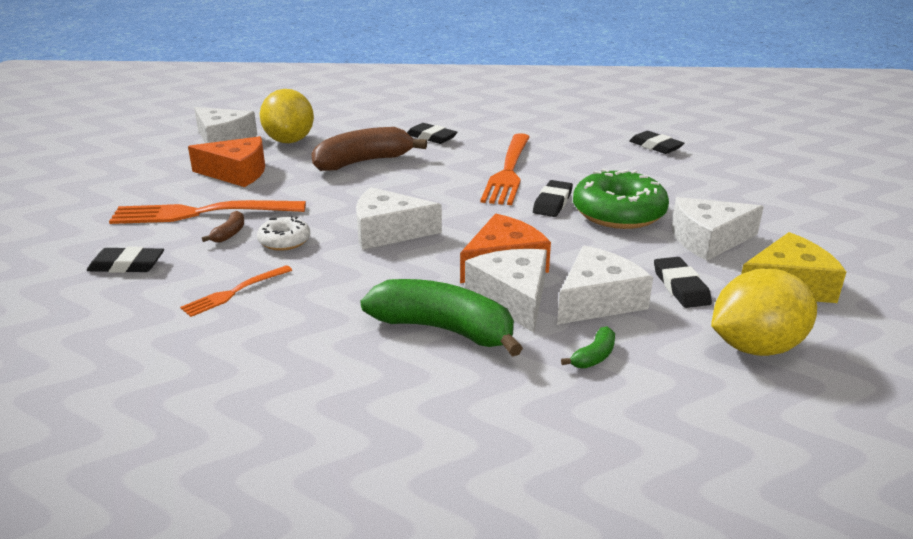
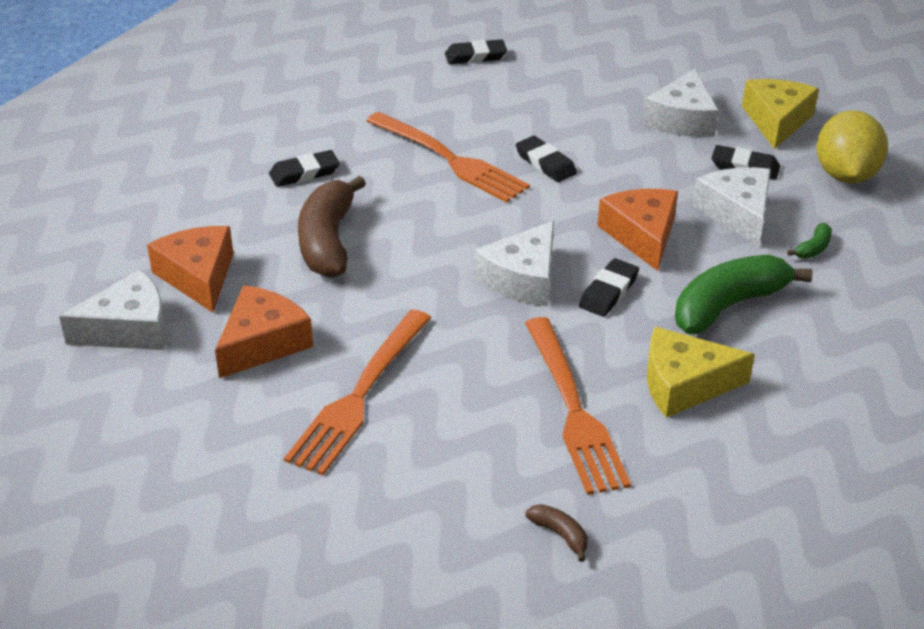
camera: 60 degrees left, 10 degrees up
(127, 265) = (452, 476): black eraser -> black eraser (608, 292)
(229, 233) = (435, 385): brown banana -> brown banana (560, 535)
(234, 292) = (574, 410): orange fork -> orange fork, size x1.91
(284, 241) = (486, 351): white donut -> none
(289, 141) = (198, 276): yellow lemon -> orange cheese
(305, 334) = (684, 384): none -> yellow cheese
(512, 298) = (704, 253): white cheese -> none
(594, 356) = (813, 248): green banana -> green banana turned 60 degrees clockwise
(618, 213) = (597, 138): green donut -> none

